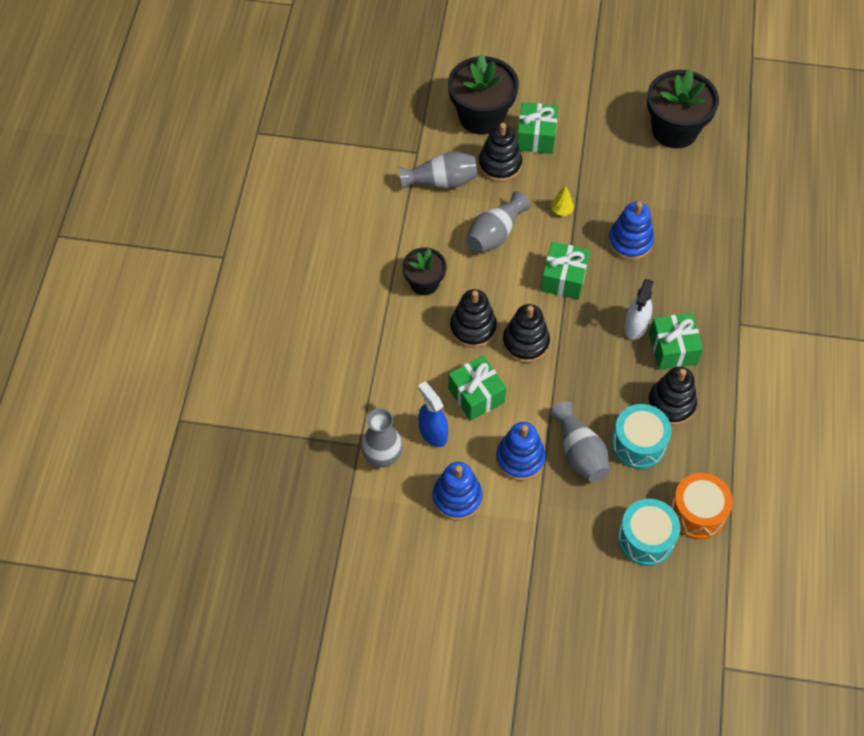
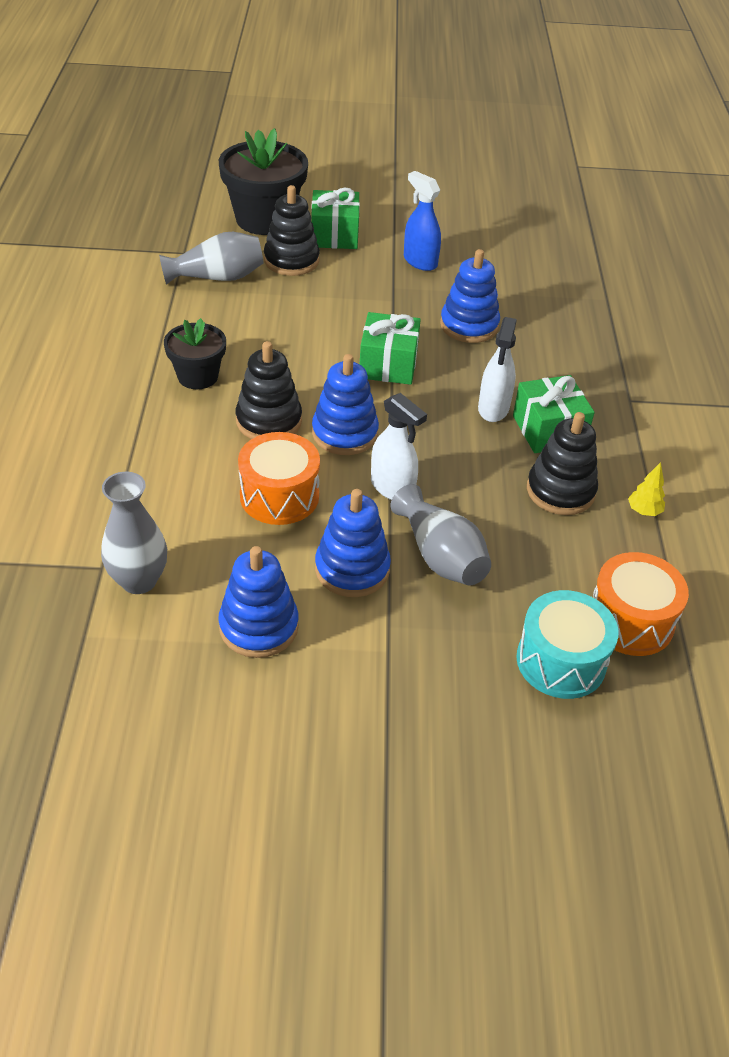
camera: 10 degrees left, 15 degrees down
(433, 433) = (217, 545): blue spray bottle -> blue spray bottle (420, 261)
(476, 395) = (279, 496): green gift -> orange drum
(495, 234) = (291, 324): grey vase -> none
(525, 343) = (345, 433): black stacking toy -> blue stacking toy
(554, 393) = (392, 488): none -> white spray bottle
(561, 210) = (376, 299): yellow tree -> yellow tree (643, 511)
(638, 444) = (524, 540): turquoise drum -> none
(674, 130) = (502, 225): black flower pot -> none

